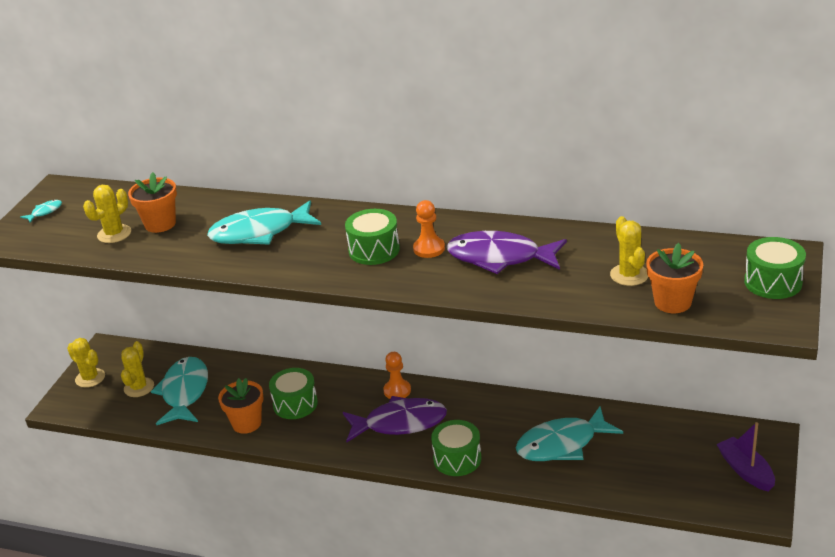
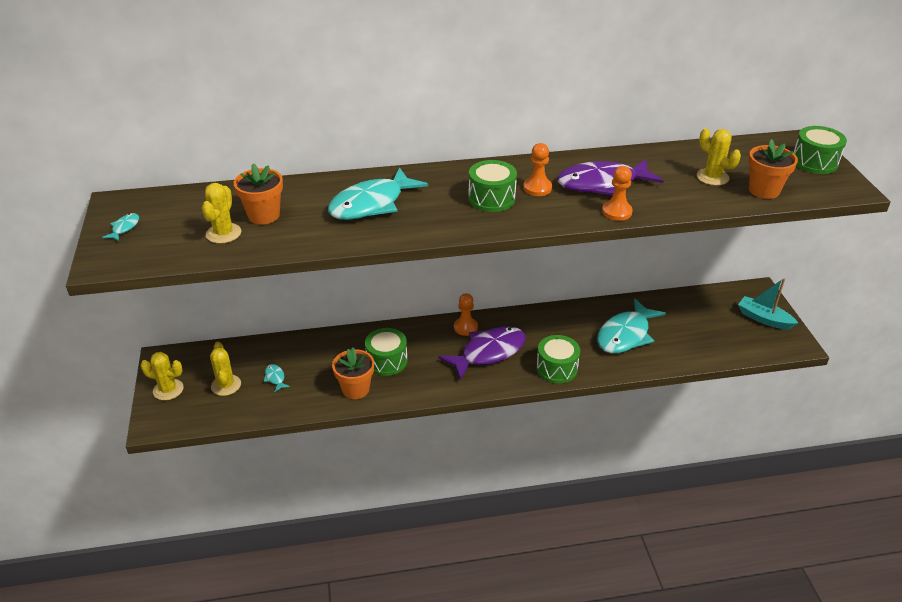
camera: 30 degrees left, 5 degrees up
(184, 392) = (275, 378): turquoise fish -> turquoise fish, size x0.40
(484, 291) = (616, 212): none -> orange pawn
(745, 471) = (764, 319): purple boat -> turquoise boat

